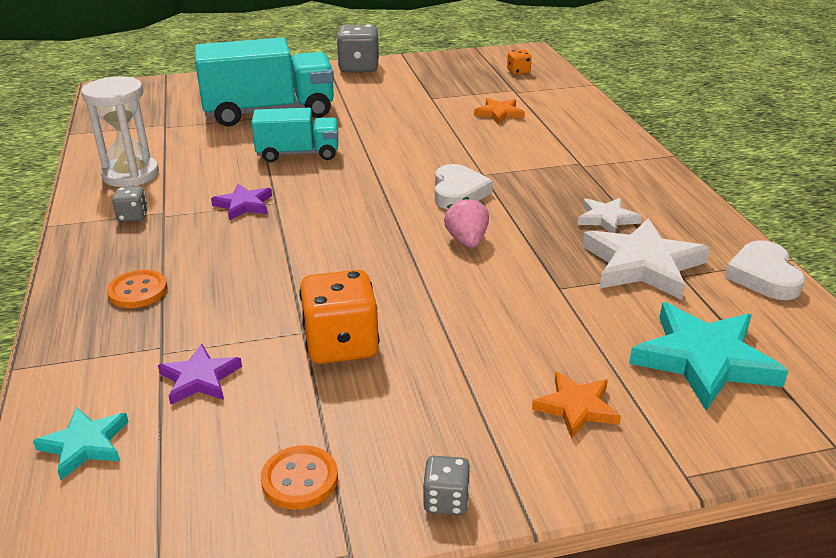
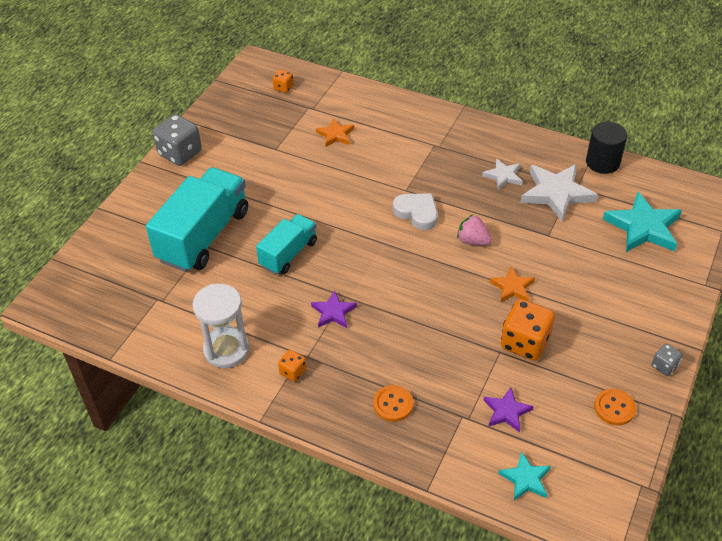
camera: 50 degrees left, 15 degrees up
(133, 216) = (293, 372): grey dice -> orange dice
(576, 407) = (640, 289): orange star -> orange star (512, 287)
(763, 276) = (602, 162): white heart -> black cylinder

